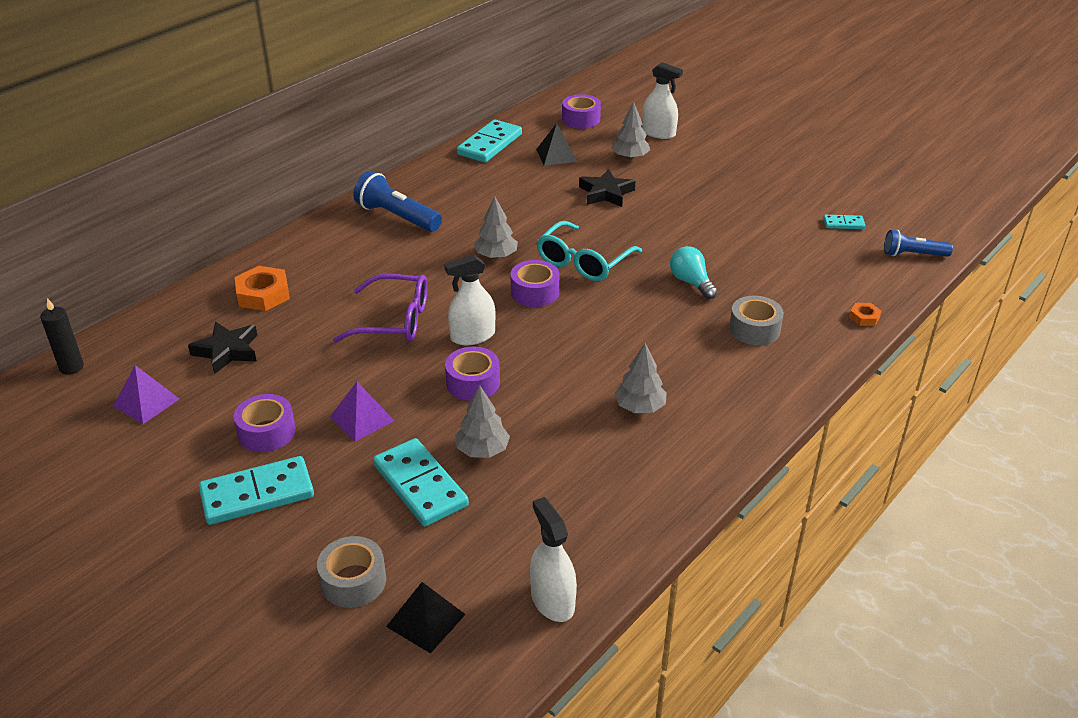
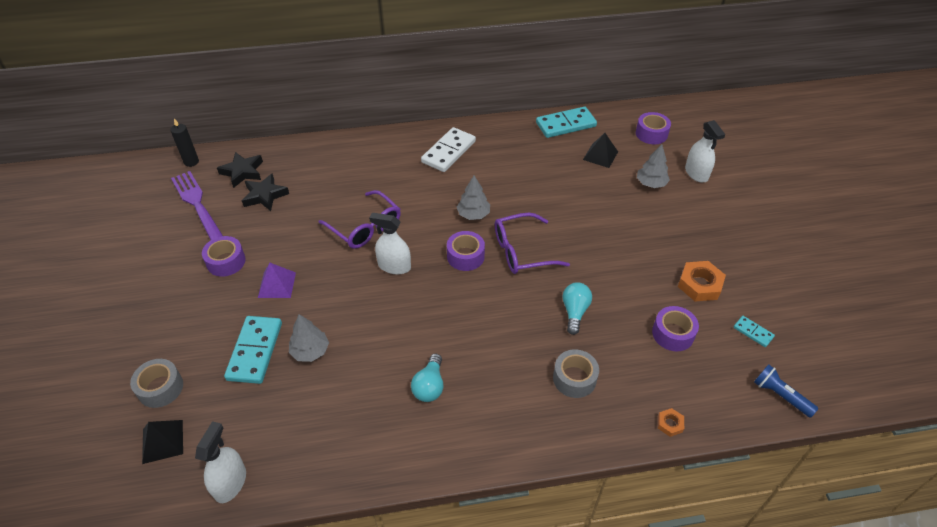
camera: 40 degrees right, 10 degrees up
(146, 402) = (197, 205): purple pyramid -> purple fork
(257, 494) = (180, 299): turquoise domino -> none
(263, 294) = (321, 167): orange nut -> orange nut (699, 285)
(397, 217) = (448, 152): blue flashlight -> white domino
(473, 382) = (357, 300): purple tape -> purple tape (673, 334)
(583, 262) = (521, 251): turquoise glasses -> purple glasses
(606, 193) = (599, 204): black star -> black star (242, 172)
(639, 407) = (429, 386): grey tree -> turquoise light bulb

